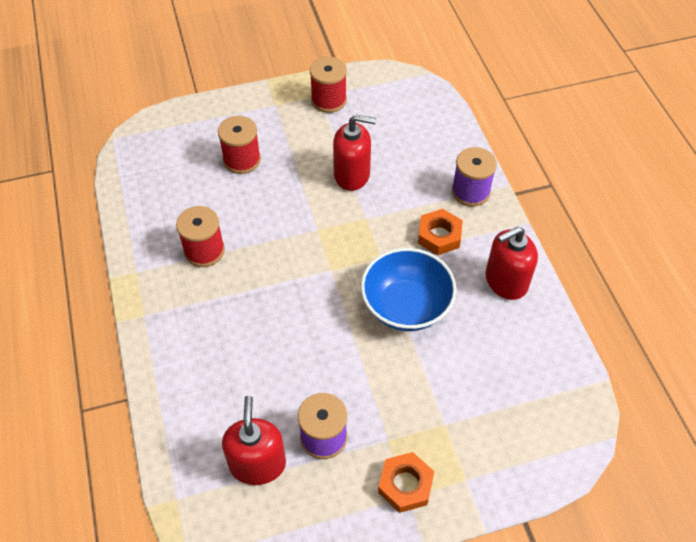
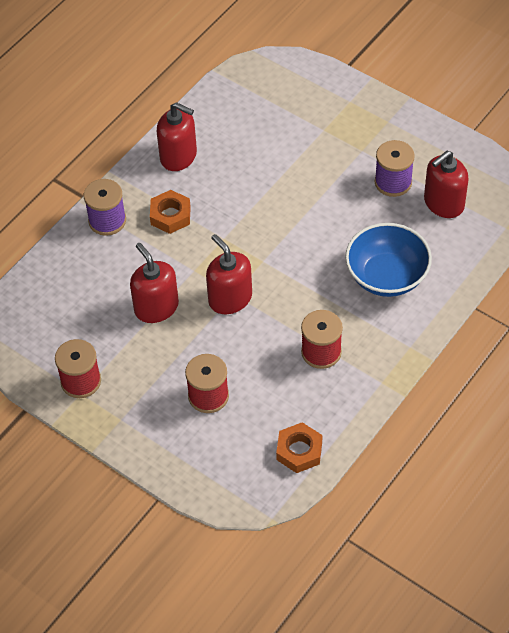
camera: 125 degrees left, 0 degrees up
(314, 224) = (230, 298): none -> red soap dispenser
(405, 485) = (382, 126): orange nut -> orange nut (299, 451)
(406, 306) = (253, 199): blue bowl -> blue bowl (387, 276)

